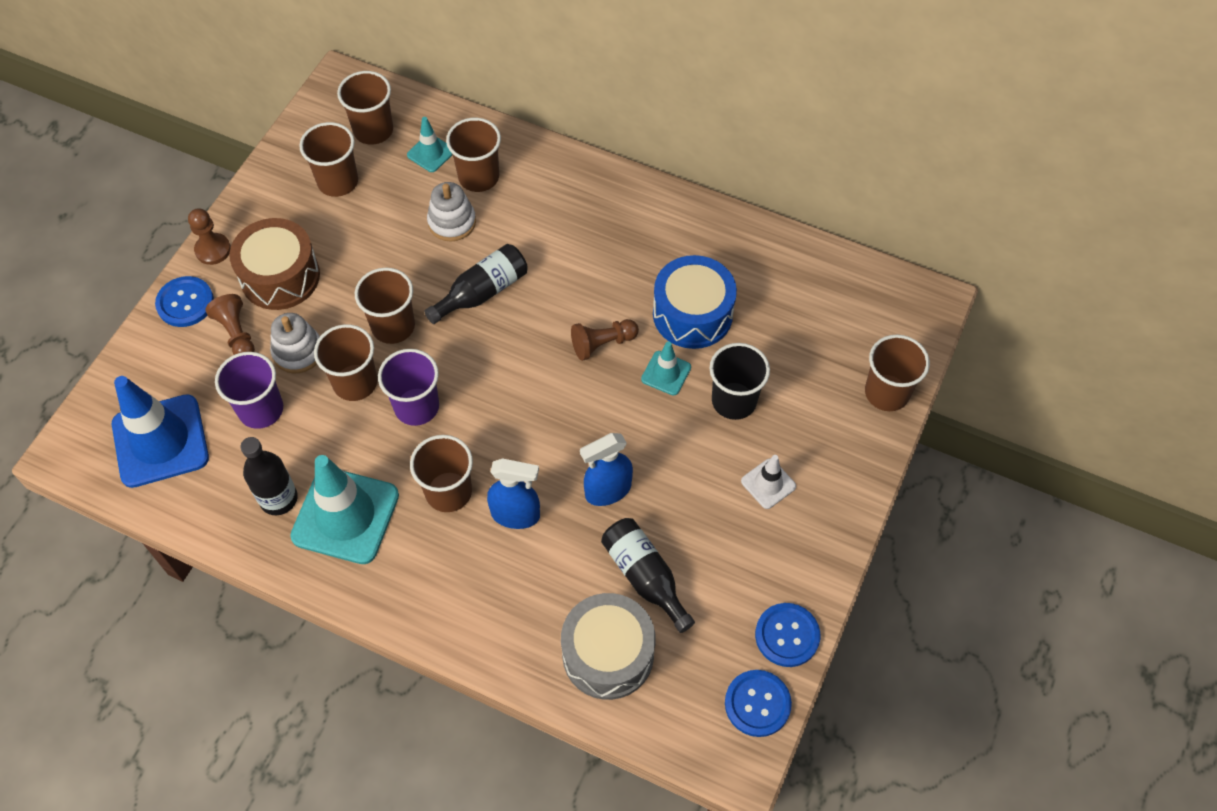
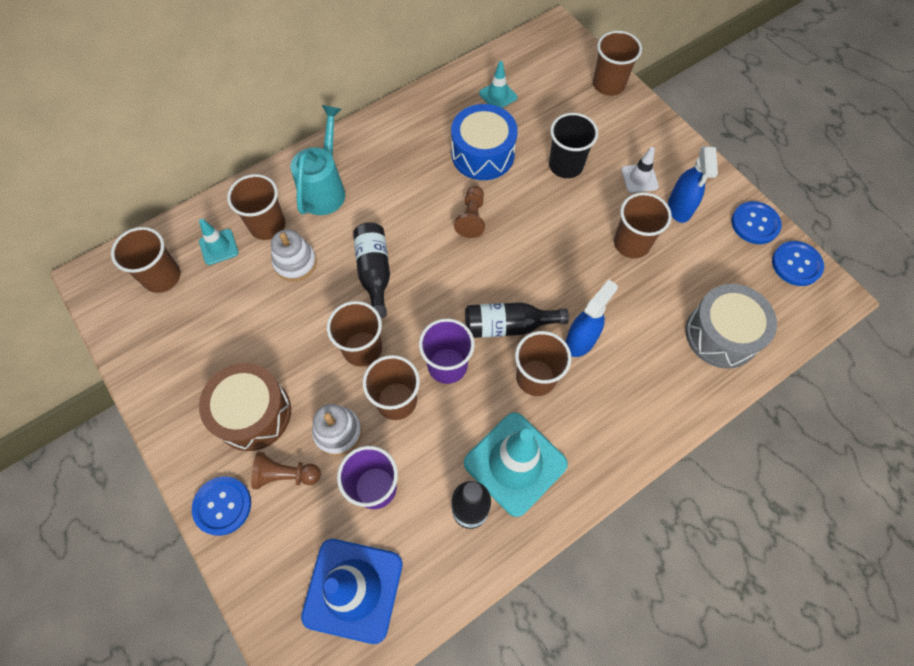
camera: 60 degrees left, 5 degrees up
(213, 250) = (184, 457): brown pawn -> none
(338, 181) = (191, 326): brown cup -> brown cup (631, 243)
(551, 199) = (325, 189): none -> turquoise watering can
(607, 490) = (593, 272): blue spray bottle -> blue spray bottle (679, 208)
(645, 577) = (673, 283): black bottle -> black bottle (508, 326)
(666, 373) = (520, 192): turquoise traffic cone -> turquoise traffic cone (498, 95)

